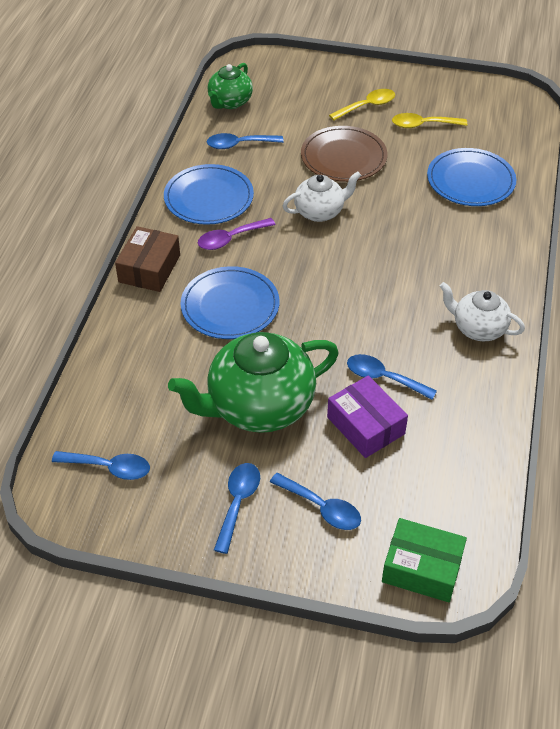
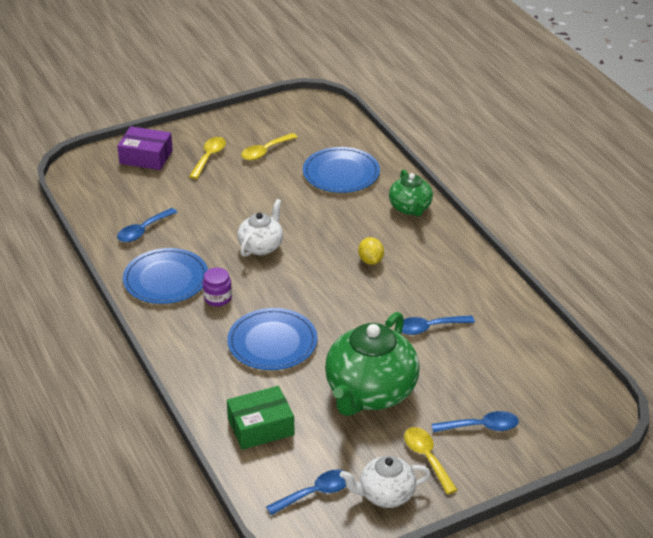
camera: 40 degrees left, 10 degrees down
(149, 268) = (181, 351): brown box -> none
(230, 102) = (97, 204): green teapot -> green teapot (410, 208)
(231, 238) = (217, 298): purple spoon -> purple jar
(238, 503) = (427, 458): blue spoon -> yellow spoon
(343, 157) = (234, 201): brown plate -> none
(365, 425) = (451, 362): purple box -> purple box (146, 157)
(403, 280) = (370, 261): none -> yellow lemon
(422, 568) = (577, 421): green box -> green box (261, 427)
(478, 328) = (452, 264): white teapot -> white teapot (385, 495)

